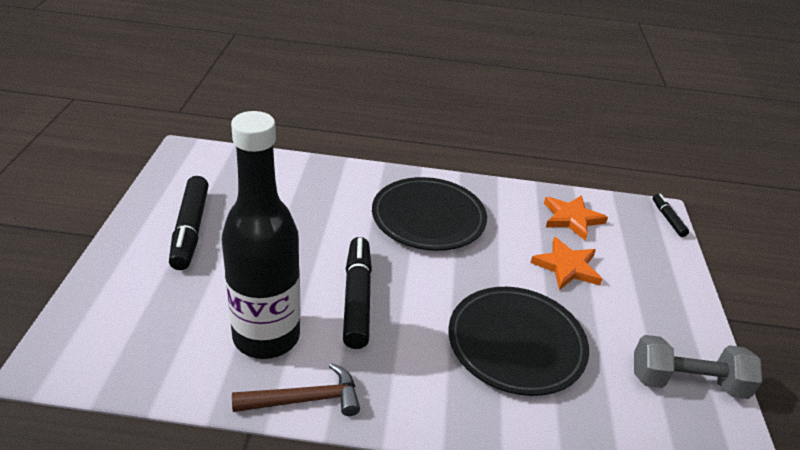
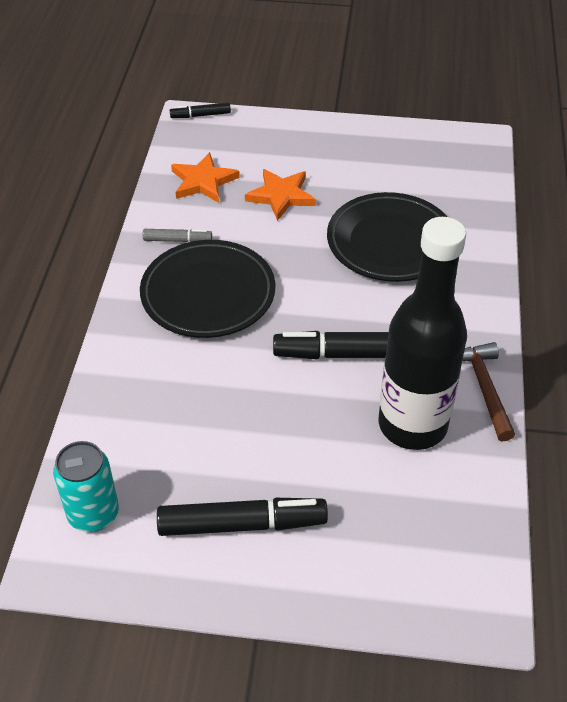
camera: 85 degrees left, 10 degrees up
(220, 166) = (93, 514): none -> turquoise can
(491, 203) = (177, 240): none -> grey marker
(687, 382) = (414, 149): grey dumbbell -> none

